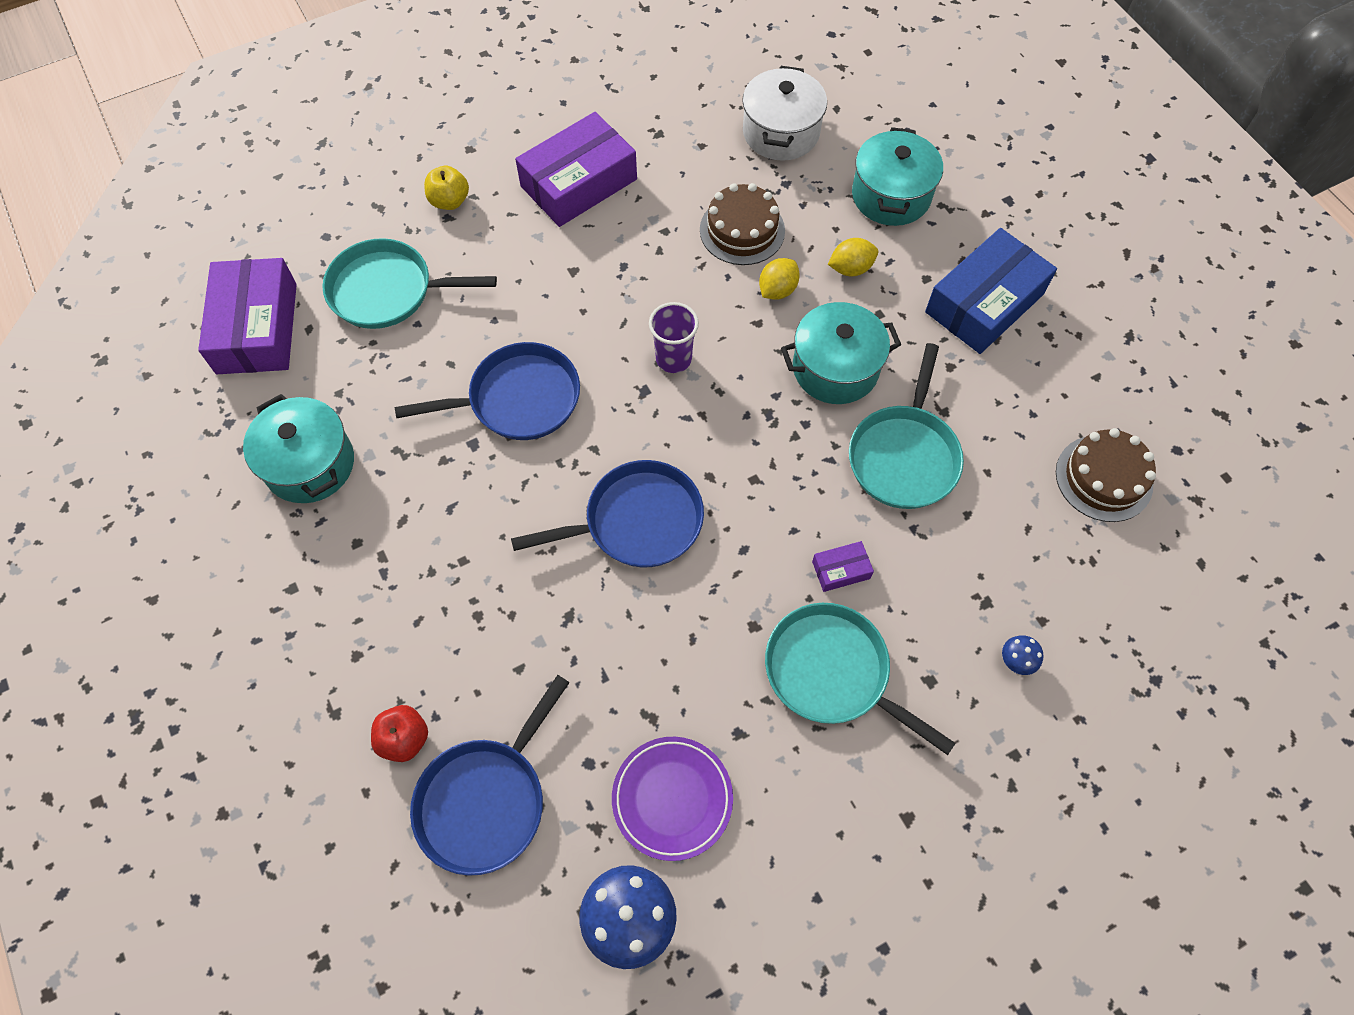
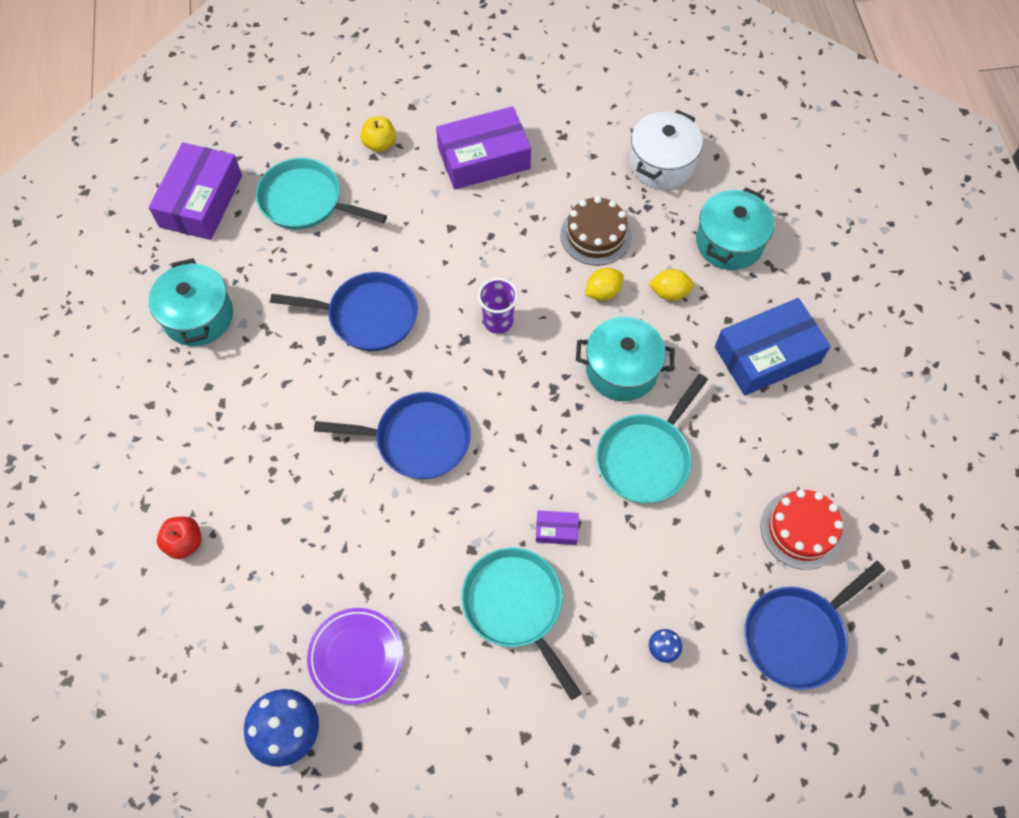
camera: 20 degrees right, 0 degrees up
(486, 800) = (223, 608): blue pan -> blue pan (797, 635)
(1104, 478) = (801, 529): brown cake -> red cake

